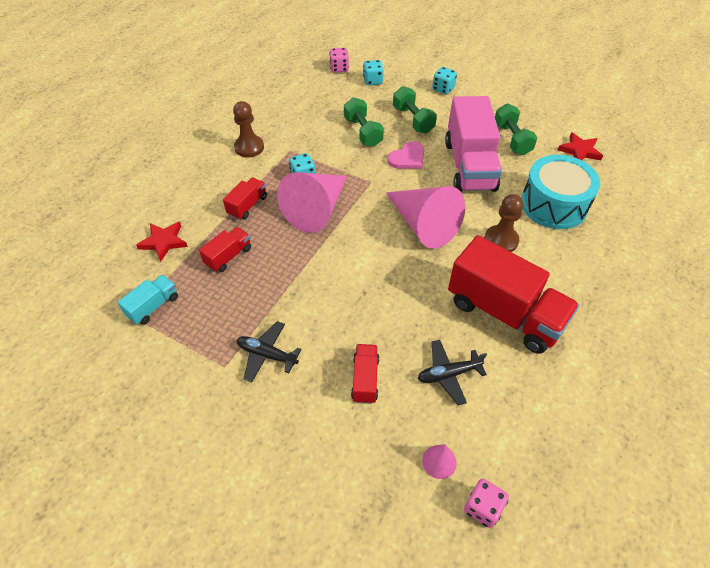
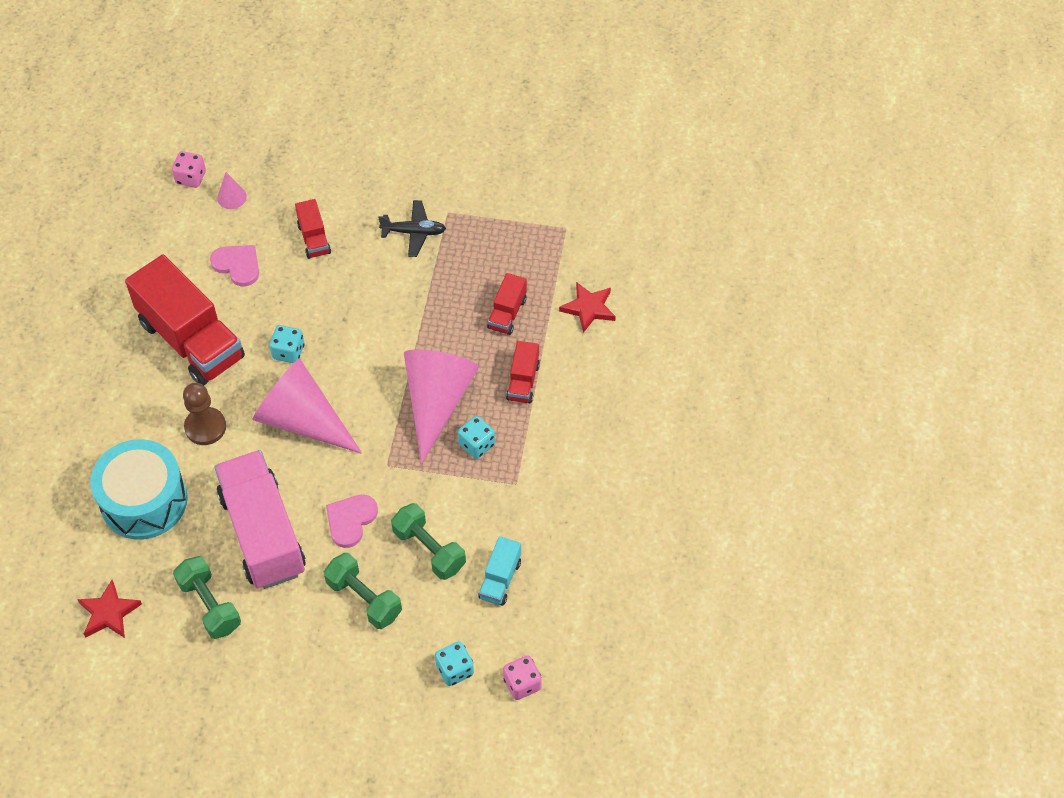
camera: 160 degrees right, 5 degrees up
(153, 306) = (550, 241): turquoise truck -> turquoise truck (500, 579)
(249, 147) = (572, 470): brown pawn -> none
(443, 89) = (335, 688): turquoise dice -> turquoise dice (288, 352)
(448, 374) = (237, 265): black plane -> pink heart
(504, 313) = (191, 340): red truck -> red truck turned 150 degrees counterclockwise

